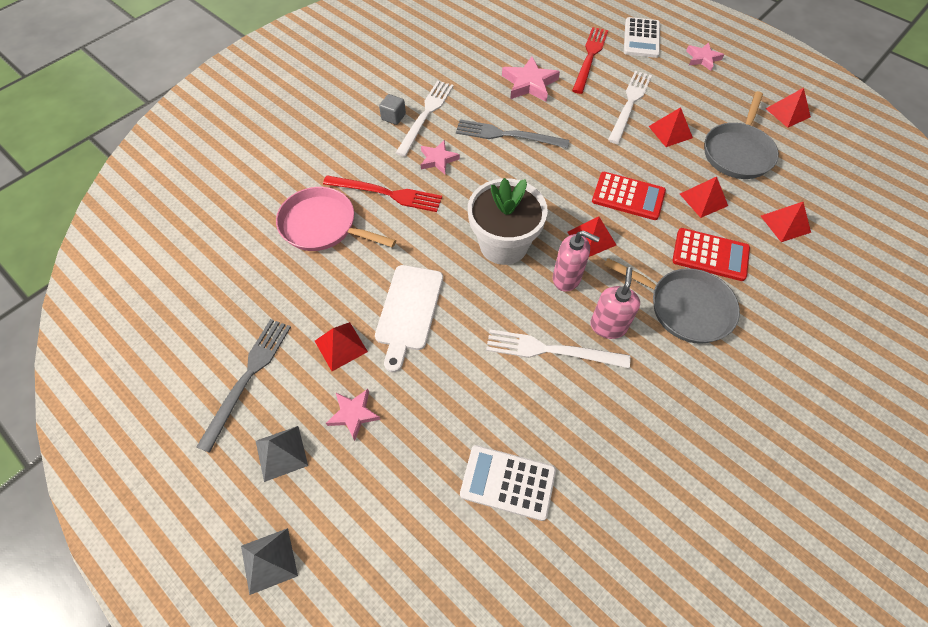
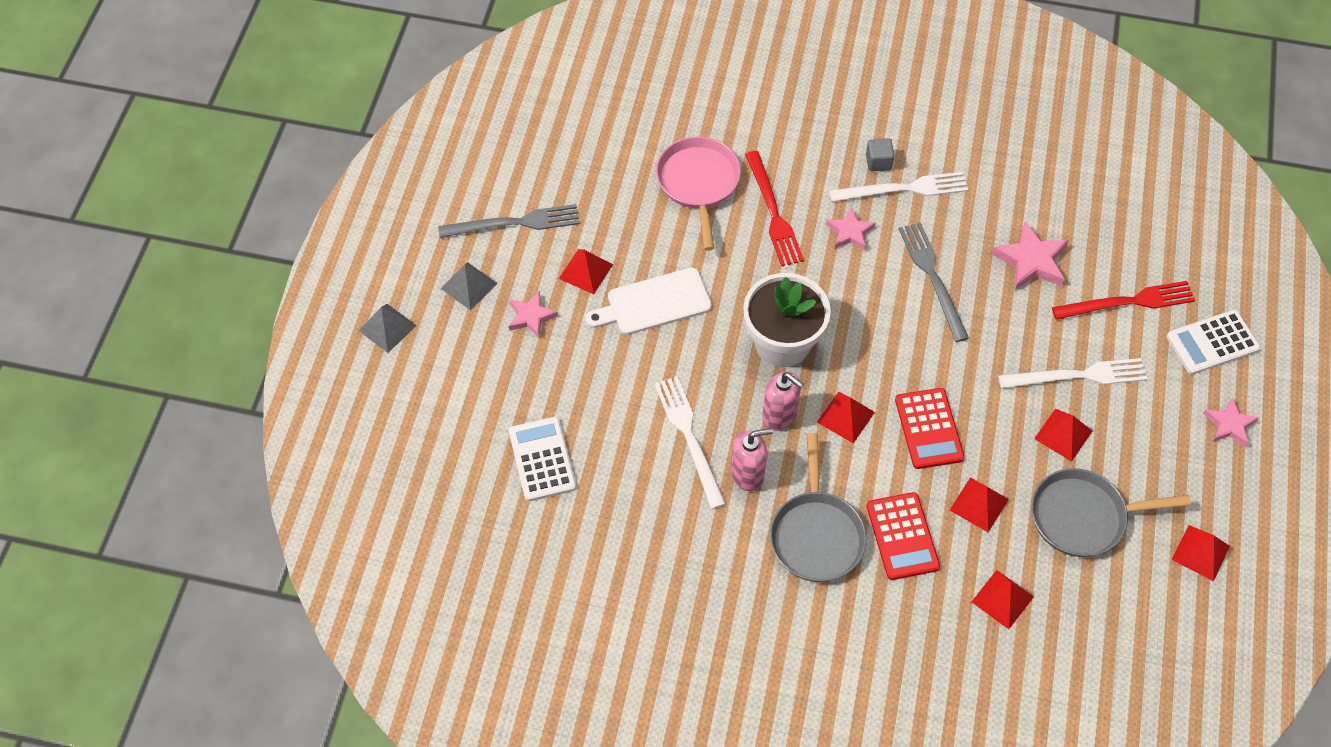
camera: 60 degrees right, 0 degrees up
(567, 278) = (780, 415): pink soap dispenser -> pink soap dispenser turned 45 degrees counterclockwise

